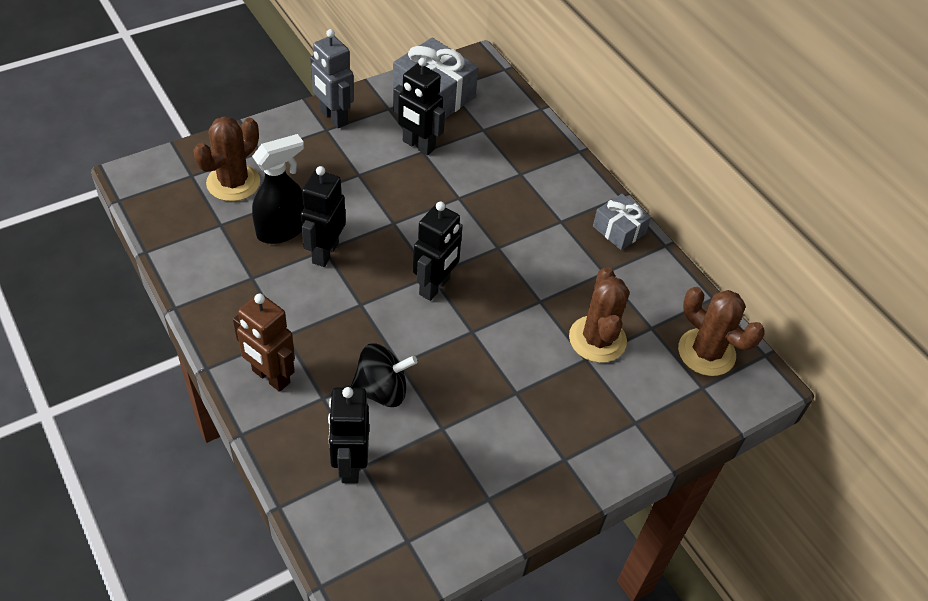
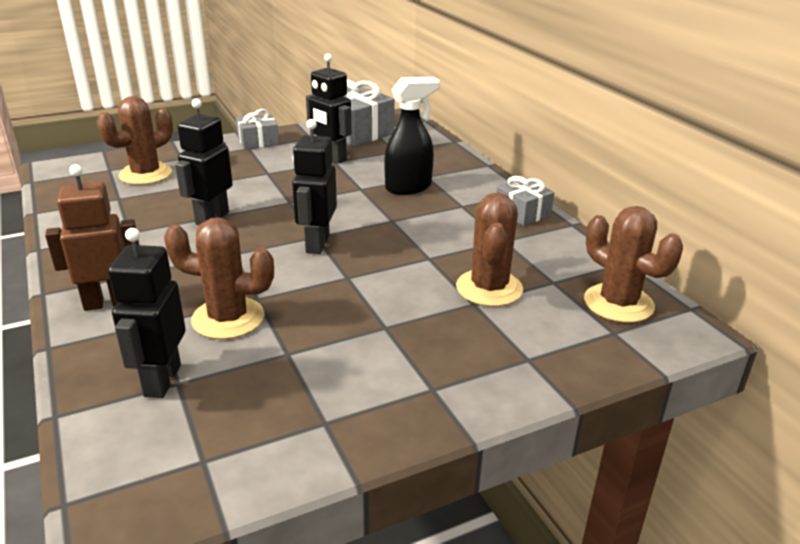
camera: 10 degrees right, 20 degrees down
(270, 377) = (108, 303): brown robot -> brown robot turned 120 degrees clockwise
(282, 230) = (176, 203): black spray bottle -> black spray bottle (409, 187)
(333, 118) = (258, 142): grey robot -> grey gift
(382, 390) = (228, 318): black spinning top -> brown cactus
(435, 287) = (317, 244): black robot -> black robot turned 150 degrees clockwise

